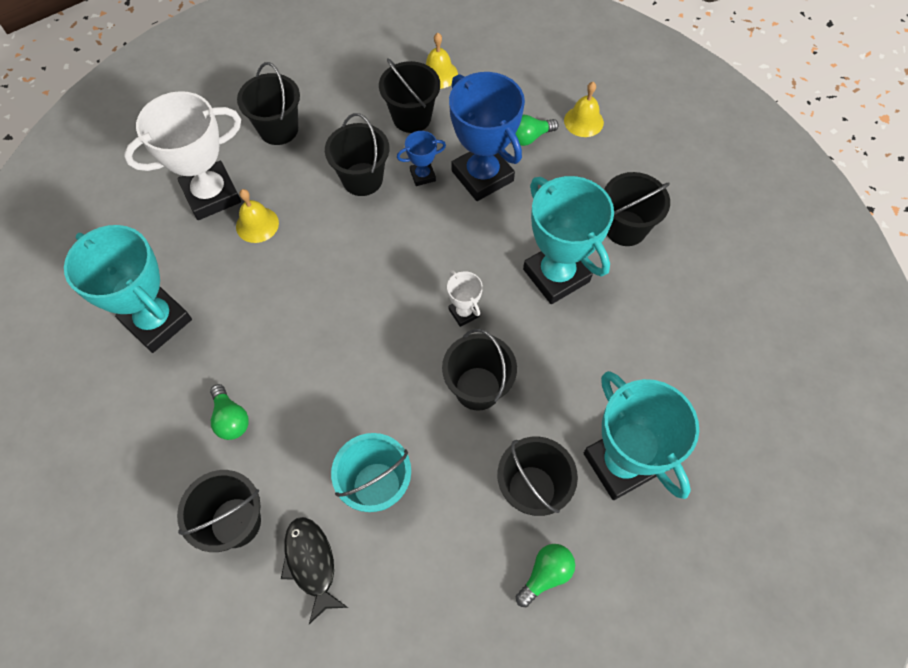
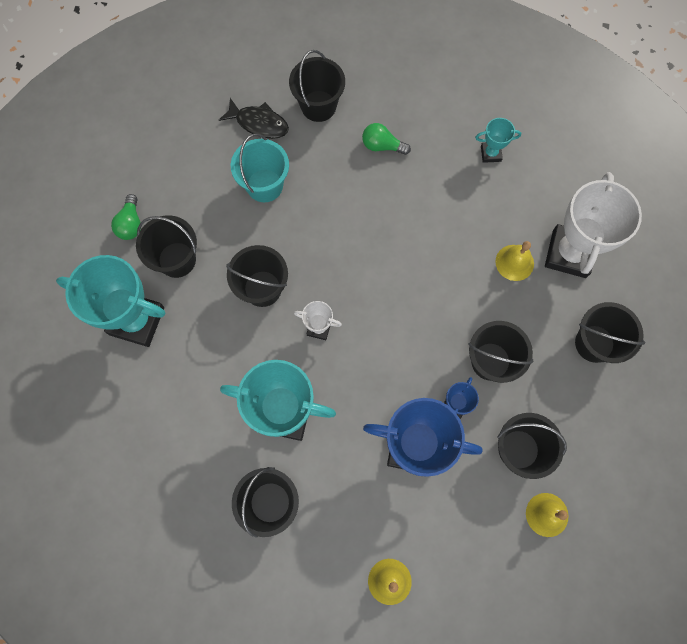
camera: 135 degrees right, 10 degrees up
(157, 321) = (490, 153): turquoise trophy -> turquoise trophy, size x0.46
(529, 137) = (415, 520): green light bulb -> none

